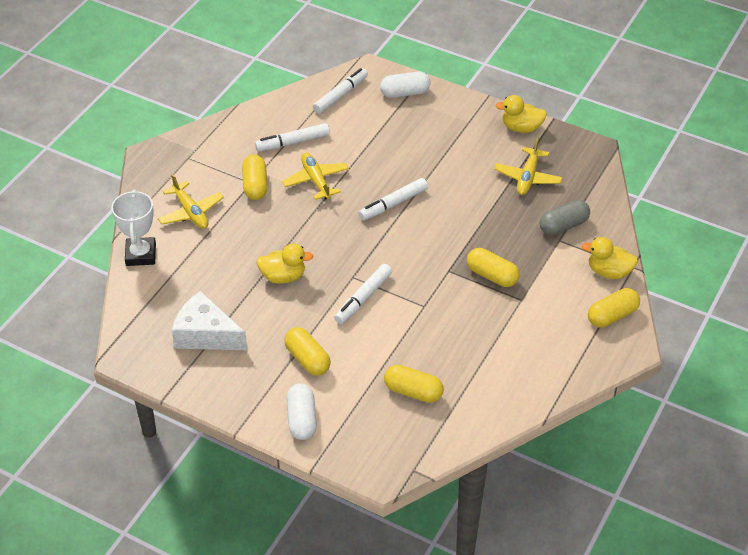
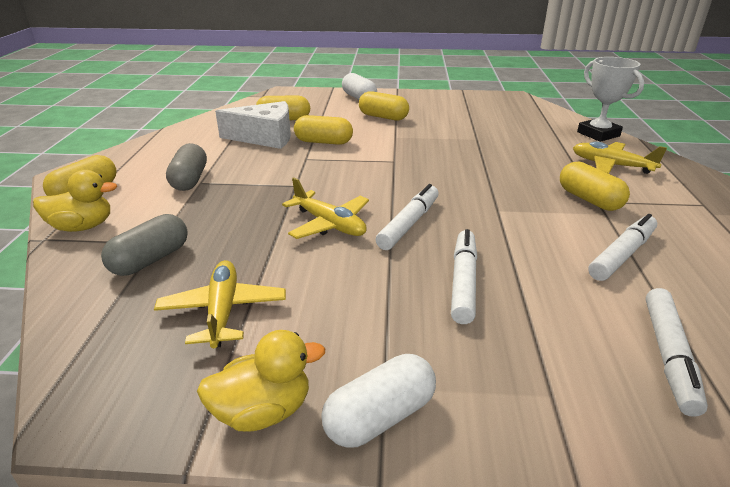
camera: 155 degrees right, 15 degrees down
(206, 334) = (476, 112): white cheese -> white cheese (265, 137)
(283, 276) = (459, 148): yellow duck -> none
(316, 181) = (530, 221): yellow plane -> yellow plane (329, 224)
(363, 298) = (370, 151): white marker -> white marker (463, 282)
(405, 93) = (566, 409): white capsule -> white capsule (380, 417)
(492, 275) = (242, 192): yellow capsule -> yellow capsule (323, 142)
(529, 305) = (190, 180): none -> grey capsule

